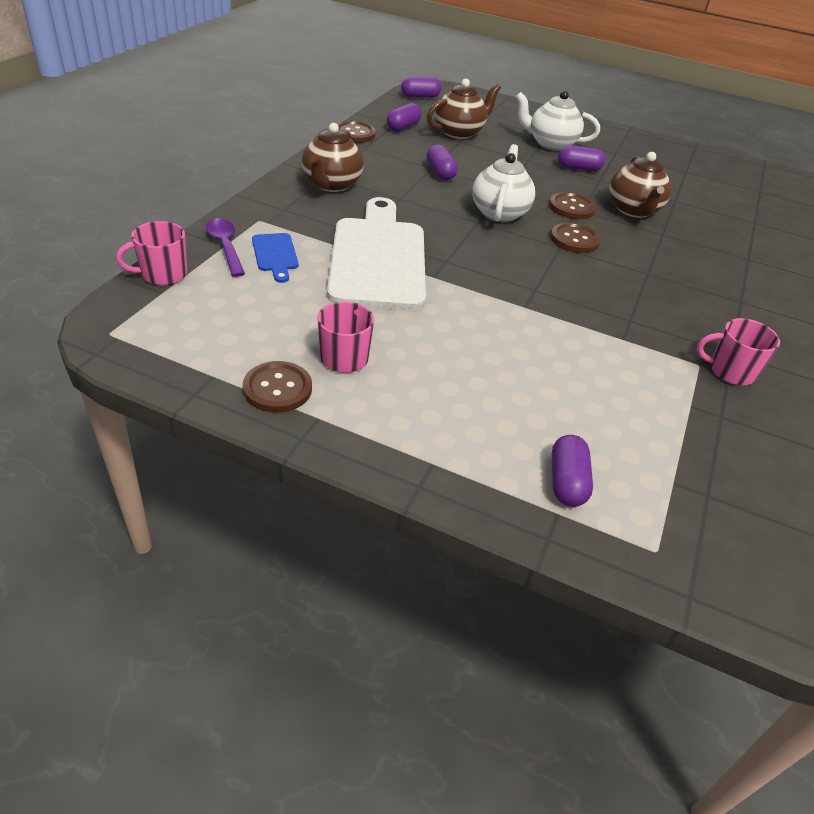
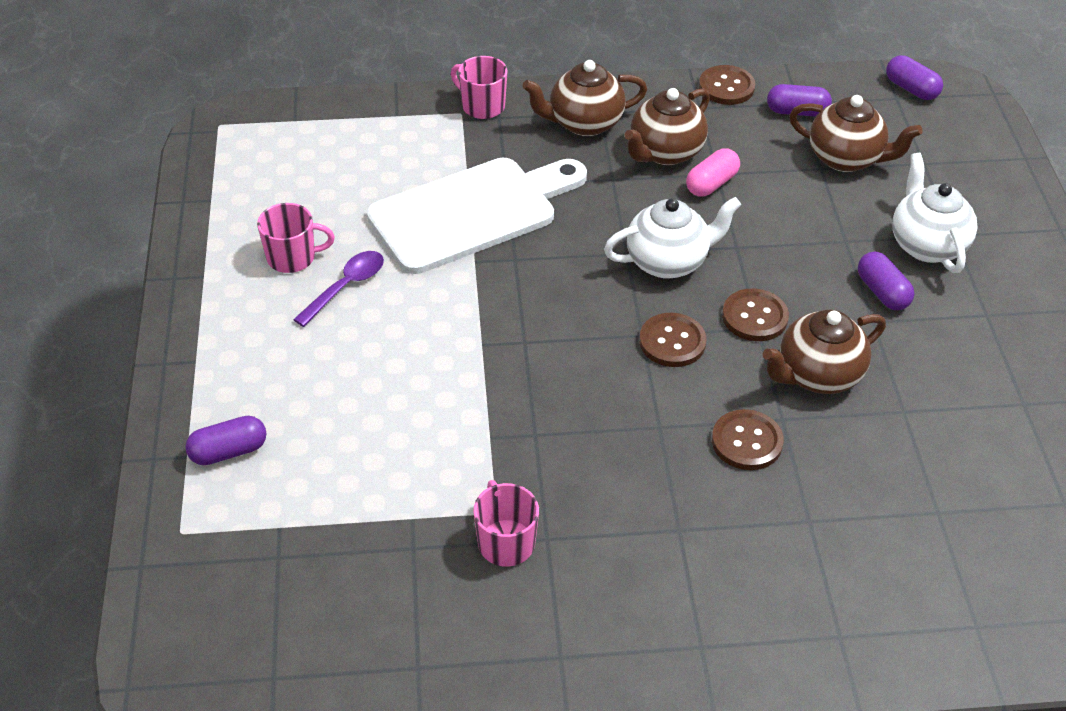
camera: 65 degrees right, 5 degrees up
(163, 274) = (319, 107): pink mug -> pink mug (482, 106)
(225, 246) = (395, 117): purple spoon -> purple spoon (346, 287)
(275, 255) = (411, 150): blue cutting board -> none
(277, 389) = (221, 239): brown button -> brown button (747, 441)
(394, 173) = (665, 152): none -> brown teapot
(440, 173) = (711, 184): purple capsule -> pink capsule

